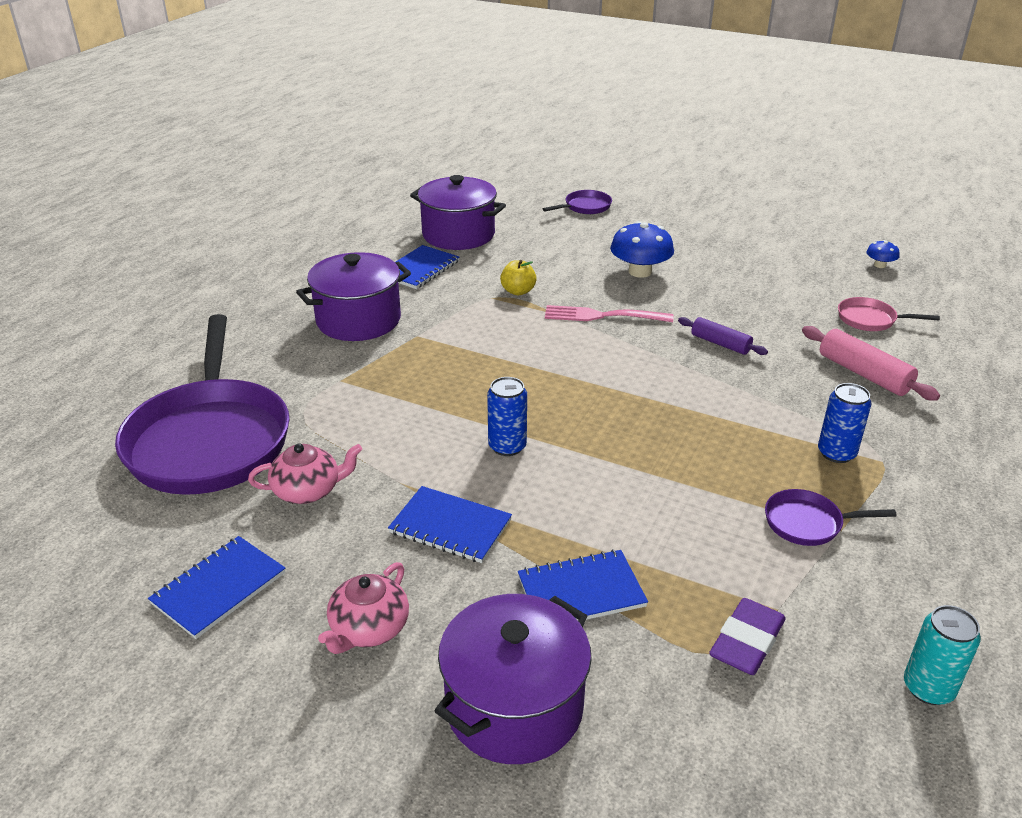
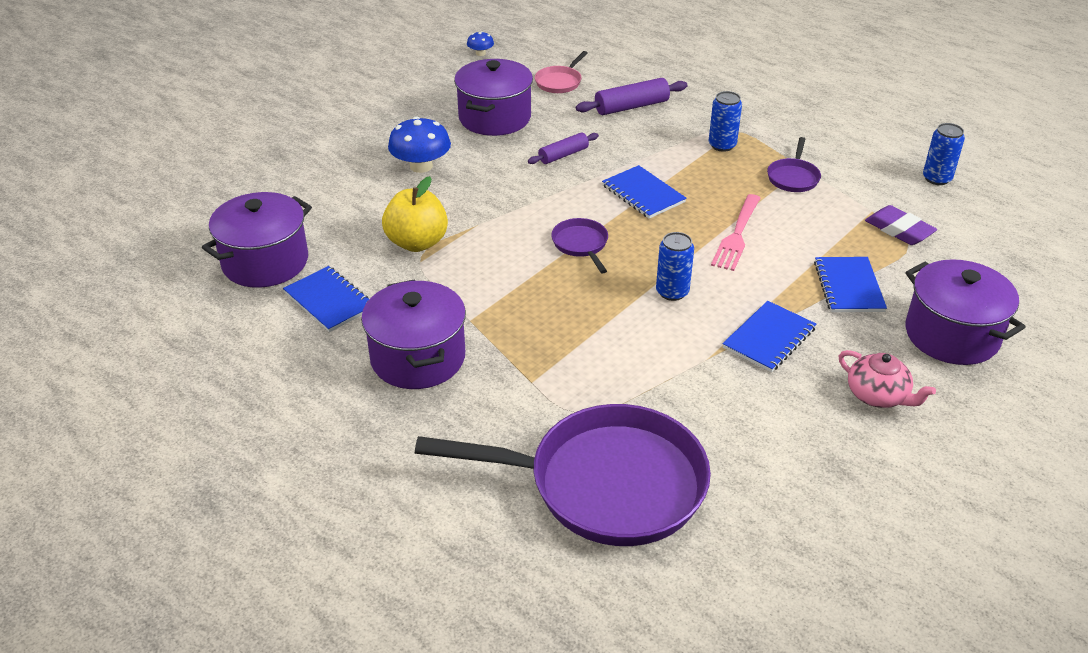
camera: 75 degrees left, 5 degrees up
(219, 588) = (825, 481): blue notebook -> blue notebook (643, 194)
(308, 490) = (705, 417): pink teapot -> none
(518, 291) = (417, 243): yellow apple -> yellow apple, size x1.72
(585, 207) = (262, 168): purple pan -> purple pan (581, 244)
(602, 316) = (489, 203): pink fork -> pink fork (736, 235)
(758, 294) = (494, 118): none -> purple pot
(864, 374) = (631, 106): pink rolling pin -> purple rolling pin
(928, 688) = (937, 178): turquoise can -> blue can

